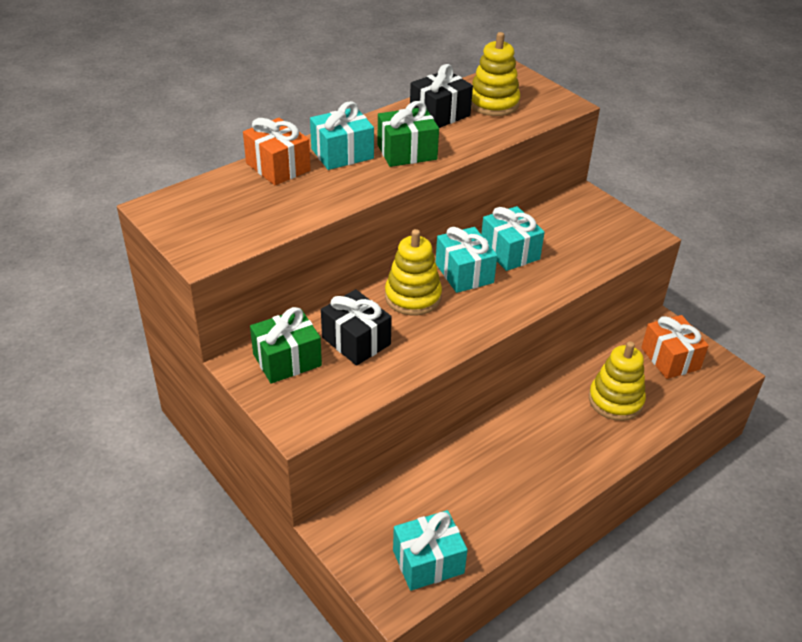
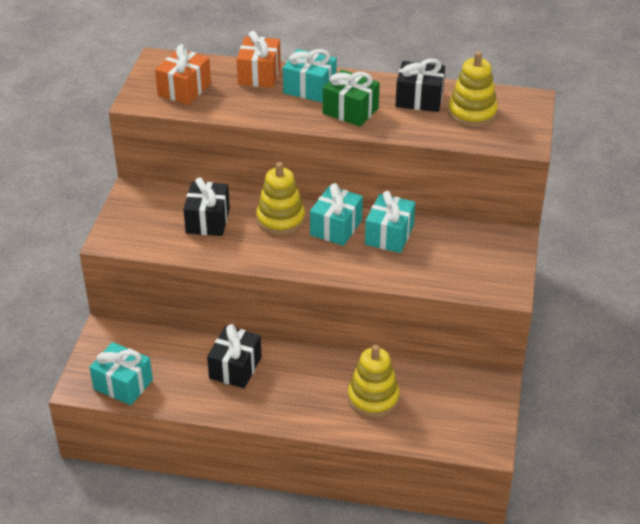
camera: 50 degrees right, 0 degrees up
(287, 360) = (157, 204): green gift -> none
(490, 464) = (235, 368): none -> black gift
(670, 358) = (459, 406): orange gift -> orange gift (184, 89)

